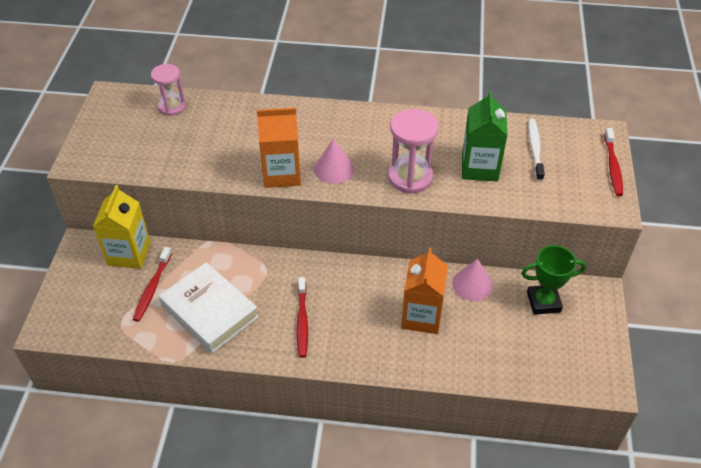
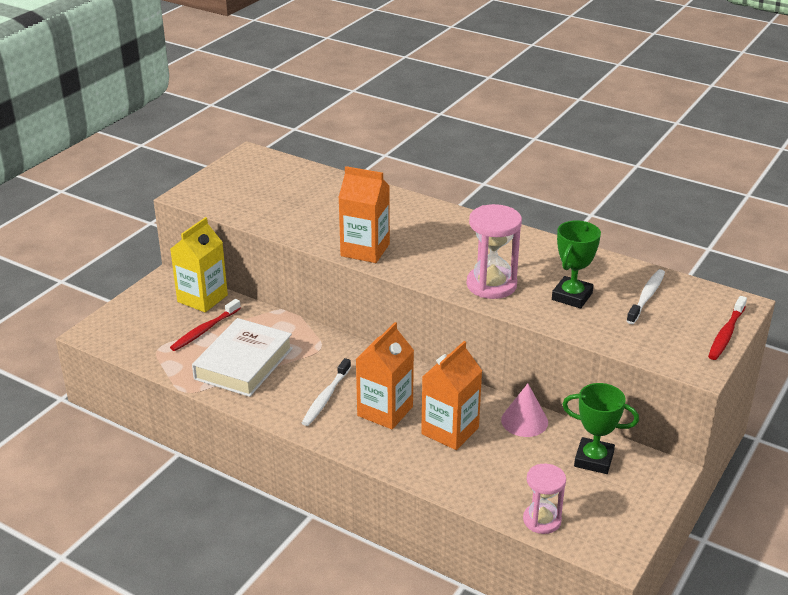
camera: 25 degrees right, 15 degrees down
(172, 106) = (301, 175): pink hourglass -> pink hourglass (542, 520)
(209, 311) = (243, 363): white book -> white book turned 45 degrees clockwise
(302, 321) = (326, 397): red toothbrush -> white toothbrush
(334, 169) = (418, 259): pink cone -> none
(359, 316) = (385, 411): none -> orange carton
(479, 168) = (572, 296): green carton -> green trophy

